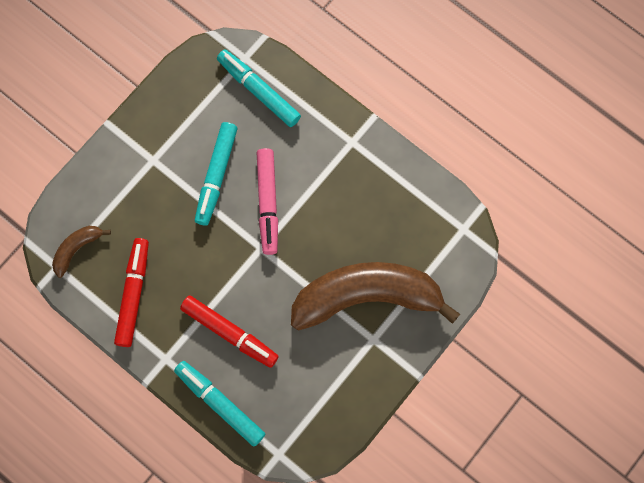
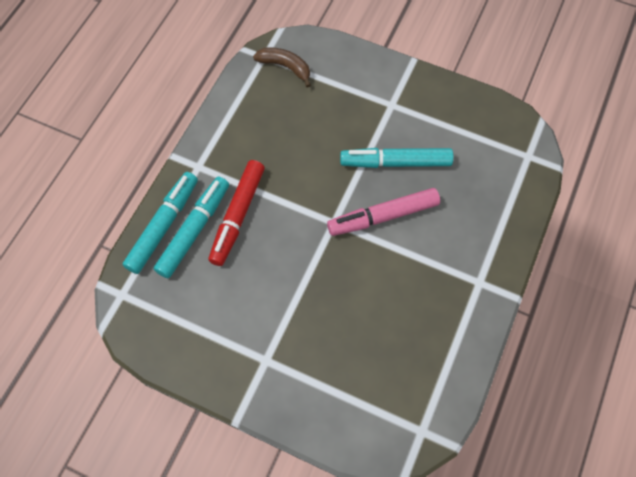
camera: 75 degrees right, 10 degrees down
(133, 294) = (255, 123): red marker -> none
(259, 91) = (499, 177): turquoise marker -> turquoise marker (194, 230)
(367, 296) = (311, 341): brown banana -> none

